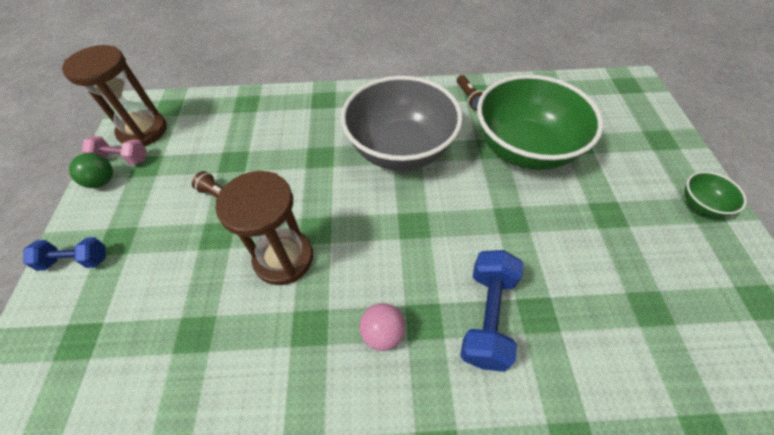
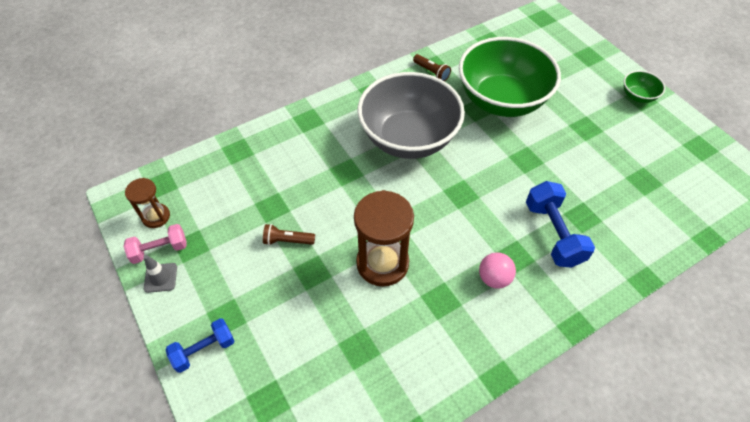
camera: 30 degrees left, 0 degrees up
(102, 181) = (160, 277): green ball -> grey traffic cone
(143, 131) = (156, 216): brown hourglass -> brown hourglass, size x0.55

